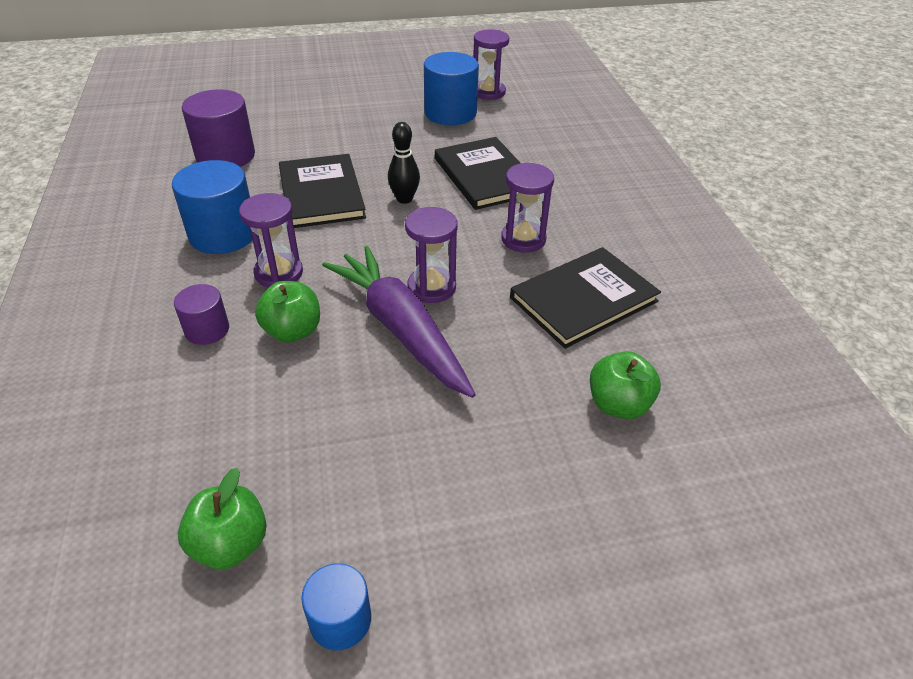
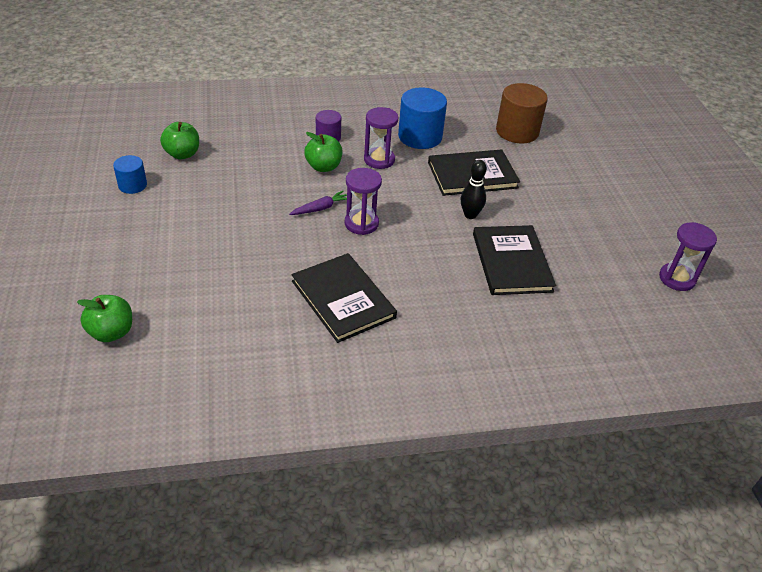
camera: 90 degrees right, 0 degrees up
(225, 156) = (517, 131): purple cylinder -> brown cylinder
(400, 329) = (320, 208): purple carrot -> purple carrot, size x0.42
(450, 113) = (621, 248): blue cylinder -> none
(485, 176) = (511, 262): black book -> black book turned 75 degrees counterclockwise
(523, 239) = (419, 275): purple hourglass -> none
(618, 404) = (235, 299): green apple -> green apple (111, 332)

